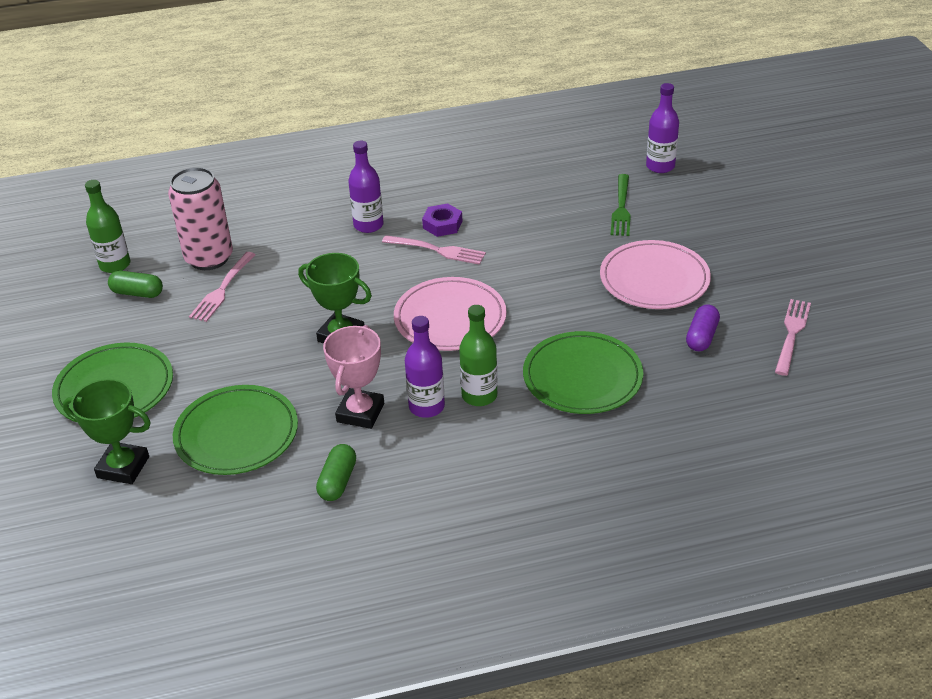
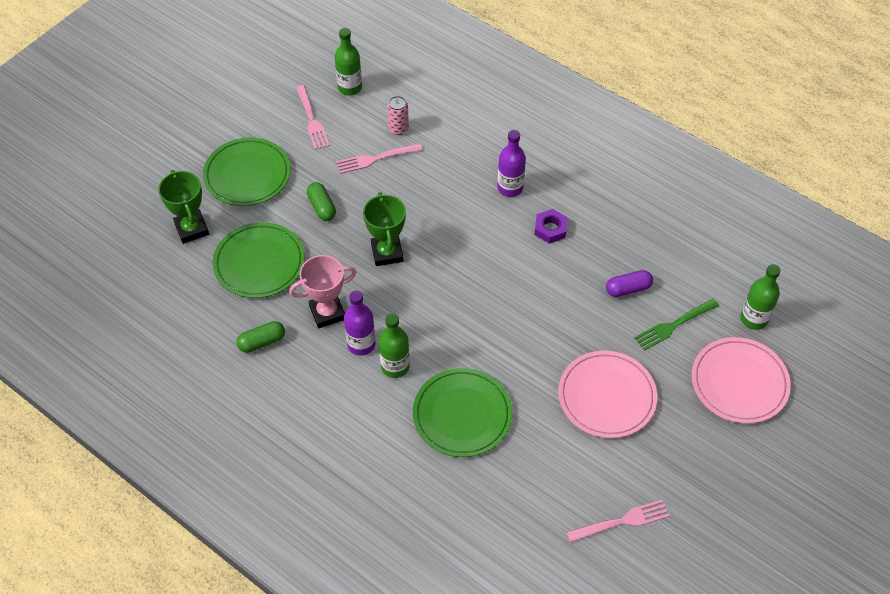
camera: 50 degrees right, 15 degrees up
(137, 293) = (335, 119): green capsule -> green capsule (322, 207)
(209, 258) = (398, 129): pink can -> pink can, size x0.51
(438, 250) = (519, 245): pink fork -> pink fork (312, 120)
(450, 318) = (455, 300): pink plate -> pink plate (739, 382)
(660, 166) = (753, 319): purple bottle -> green bottle
(702, 337) = (567, 464): purple capsule -> purple capsule (628, 289)

